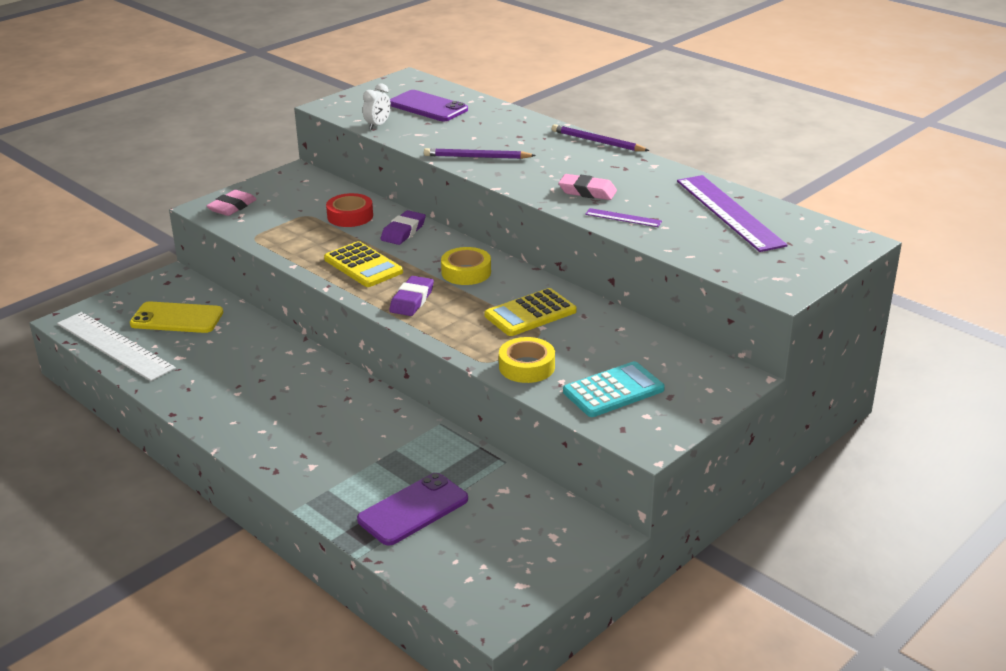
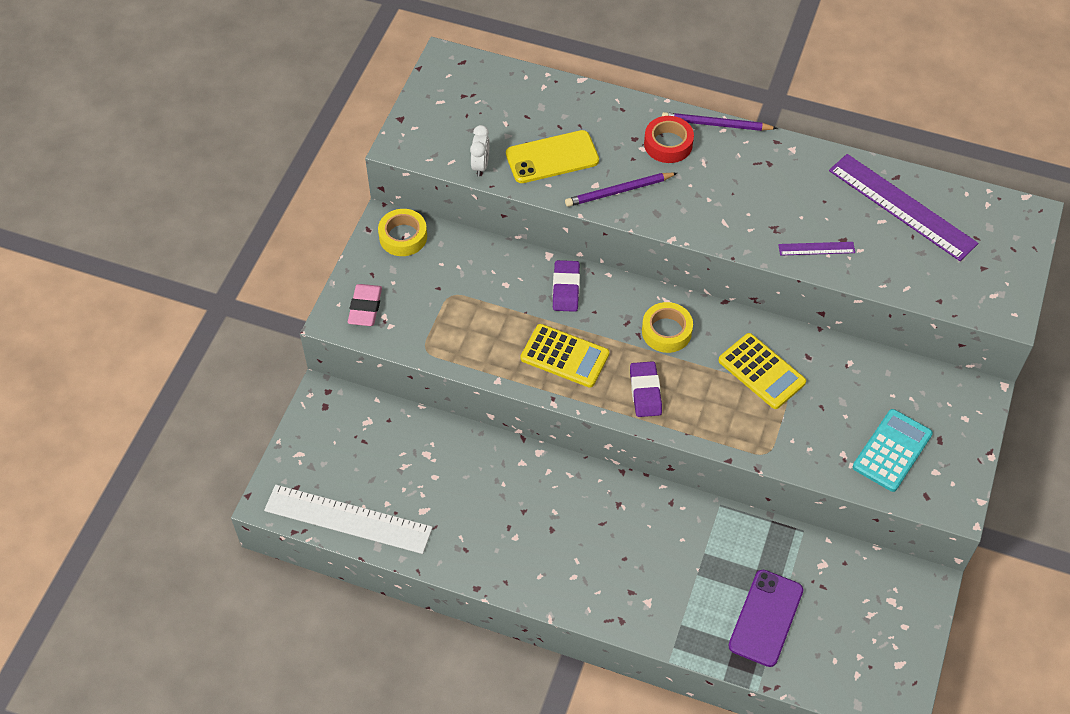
camera: 25 degrees left, 25 degrees up
(177, 318) = (378, 457): yellow phone -> yellow phone (552, 157)
(350, 216) = (496, 281): red tape -> red tape (668, 144)
(428, 107) = (507, 113): purple phone -> none
(526, 367) = (803, 447): yellow tape -> yellow tape (403, 237)
(530, 313) = (761, 371): yellow calculator -> yellow calculator turned 75 degrees counterclockwise
(587, 192) = (759, 216): pink eraser -> none

